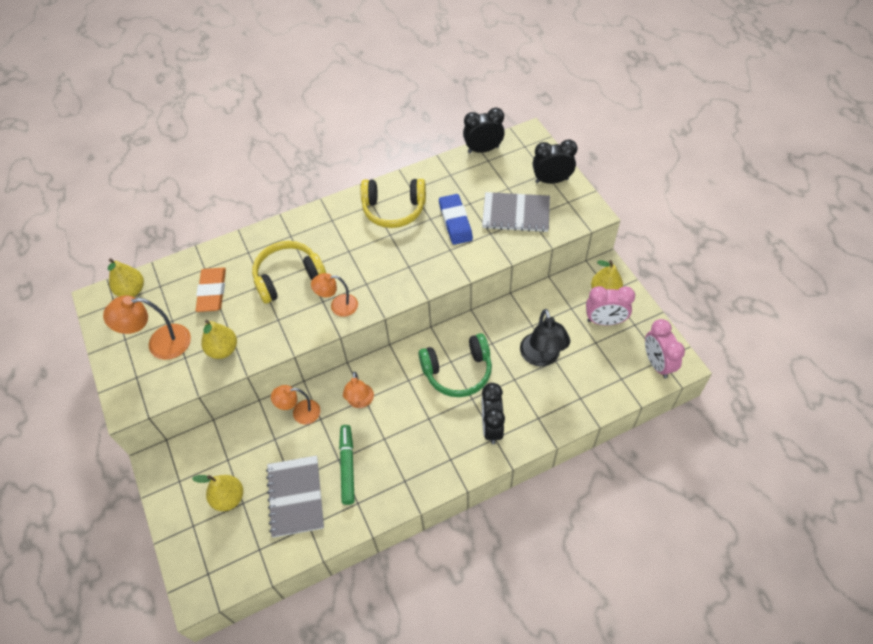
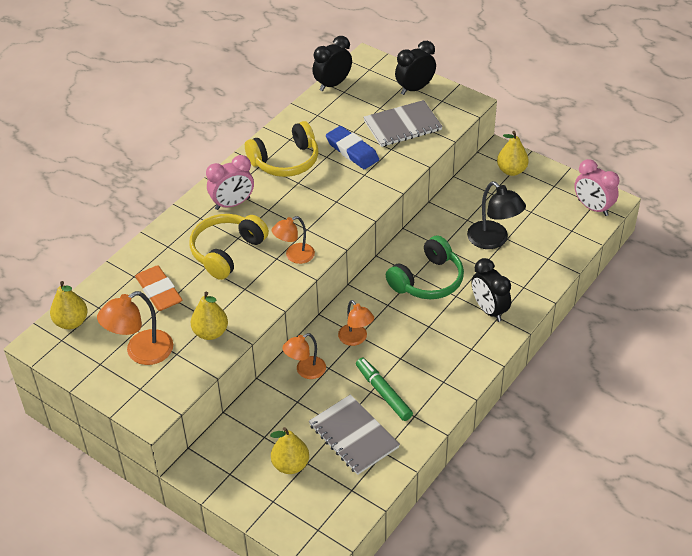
camera: 30 degrees left, 10 degrees down
(605, 321) = (527, 192): pink clock -> pink clock (232, 204)

